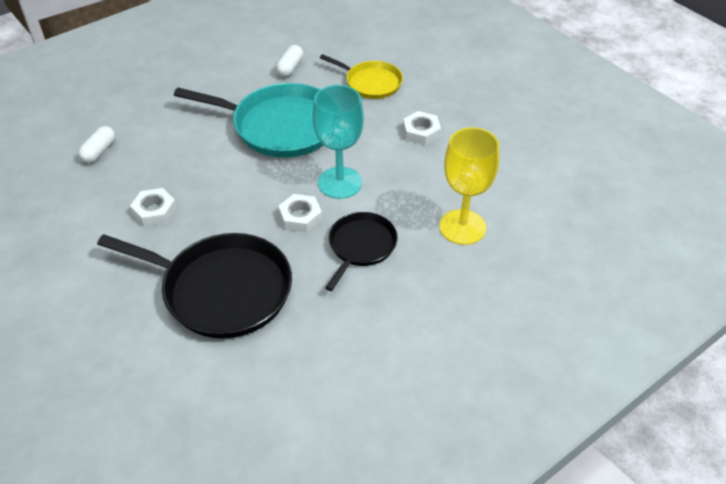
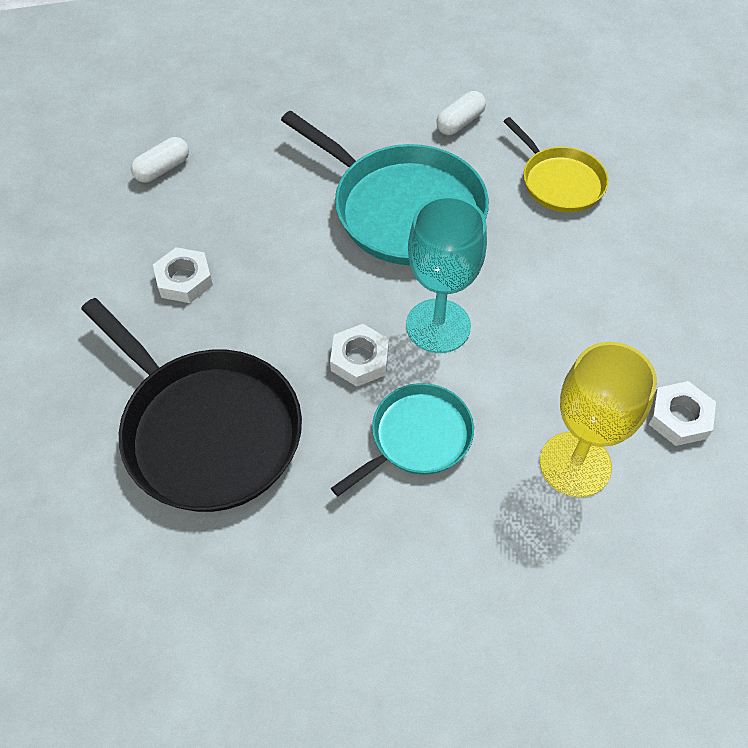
camera: 25 degrees right, 10 degrees up
(361, 246) = (417, 437): black pan -> turquoise pan
(421, 132) = (592, 286): white nut -> white nut (679, 417)

